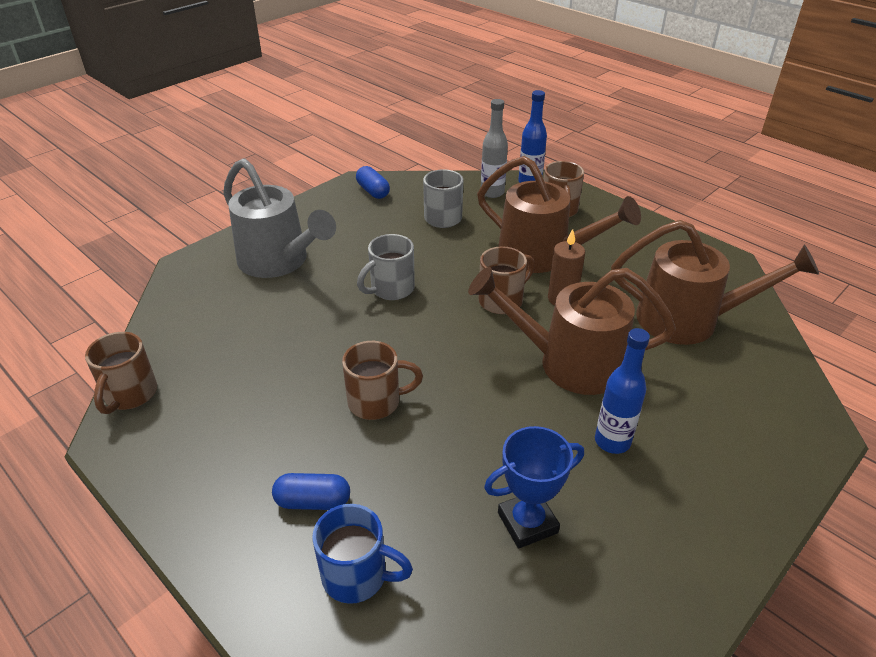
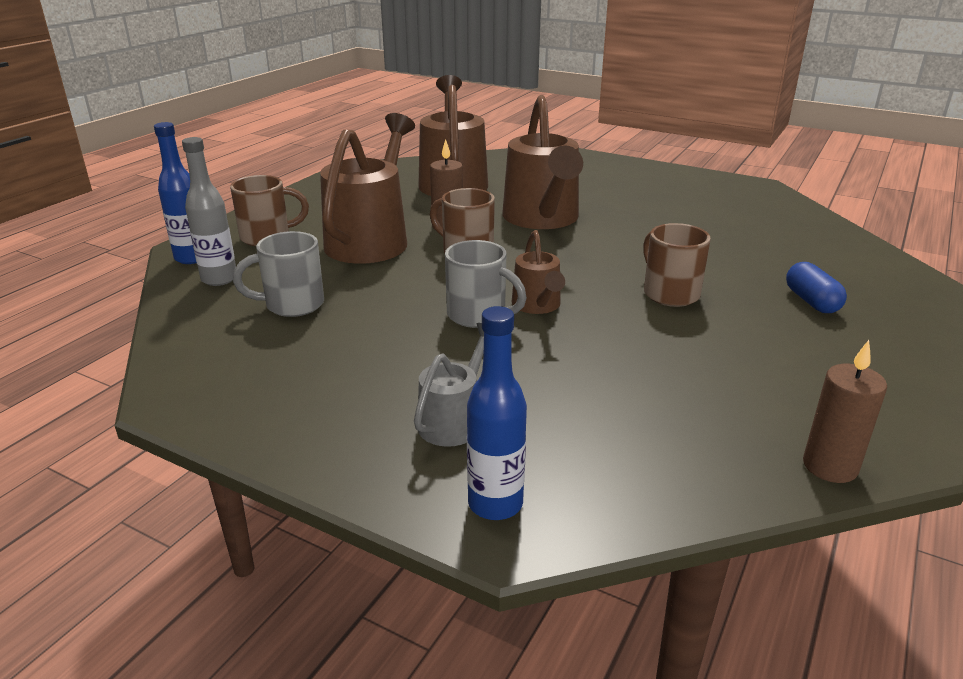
camera: 105 degrees left, 10 degrees down
(130, 395) = (830, 466): brown mug -> brown candle
(280, 262) = (454, 420): grey watering can -> grey watering can, size x0.51
(357, 576) = (846, 271): blue mug -> none
(373, 191) = (209, 375): blue capsule -> none
(391, 320) = (538, 306): none -> brown watering can
(527, 523) = (726, 222): blue trophy -> none
(612, 441) = (620, 202): blue bottle -> blue bottle (495, 504)

